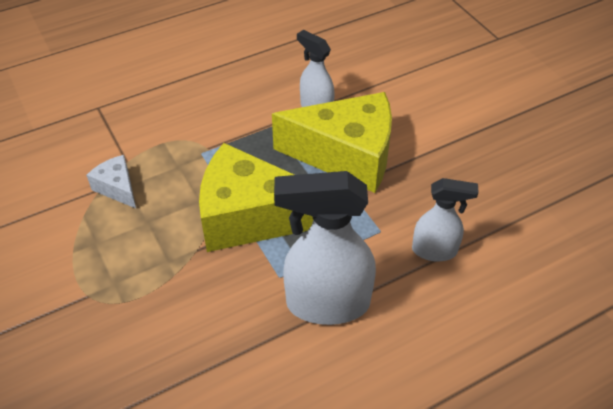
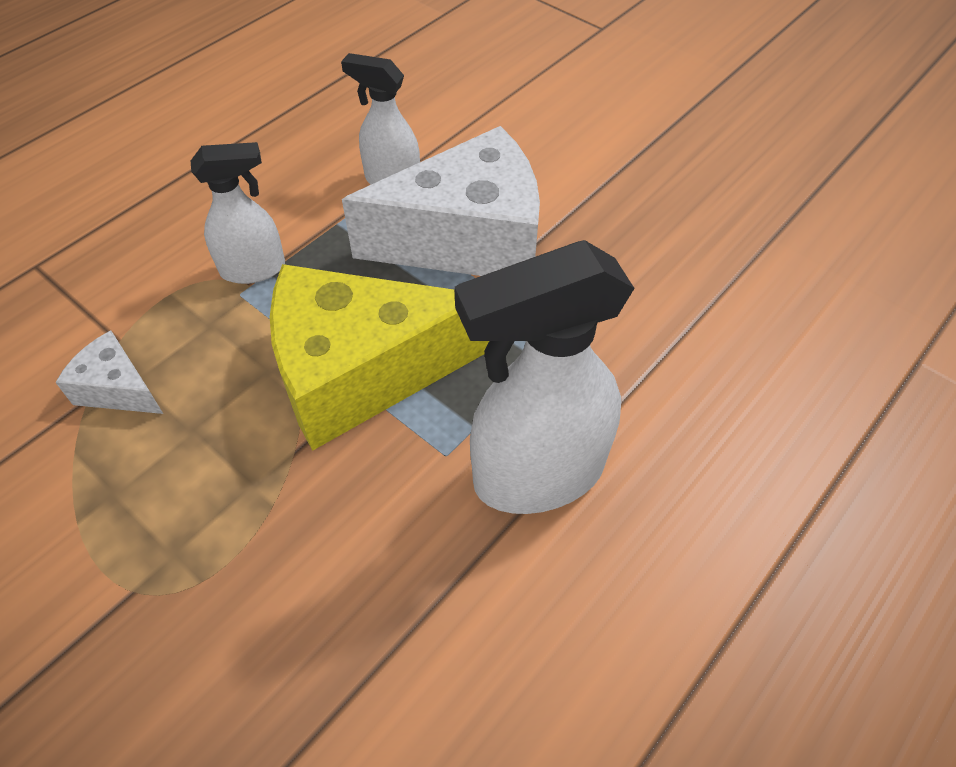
camera: 20 degrees left, 5 degrees up
(346, 156) = (468, 239): yellow cheese -> white cheese
(435, 251) = (657, 344): white spray bottle -> white spray bottle (254, 269)

